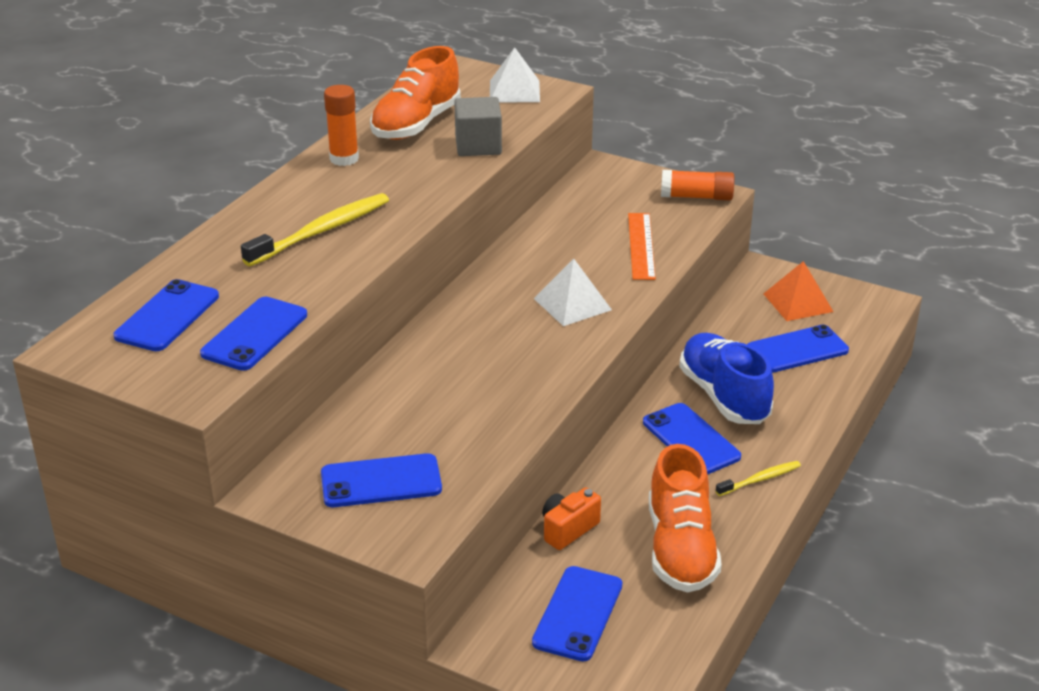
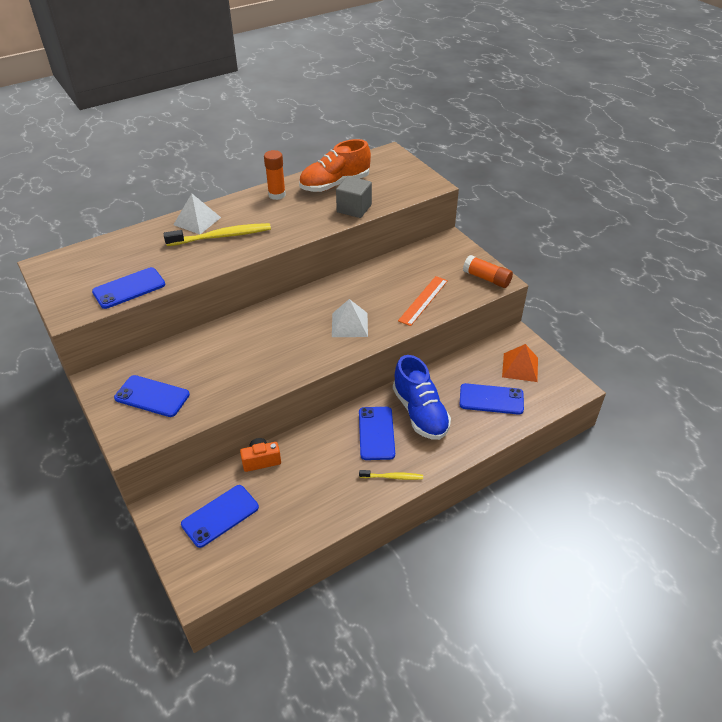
camera: 30 degrees right, 10 degrees up
(167, 316) = (102, 262): blue phone -> none
(514, 91) = (409, 178): white pyramid -> white pyramid (197, 221)
(680, 549) = (308, 501): orange shoe -> none
(724, 396) = (420, 412): blue shoe -> blue shoe turned 150 degrees clockwise

